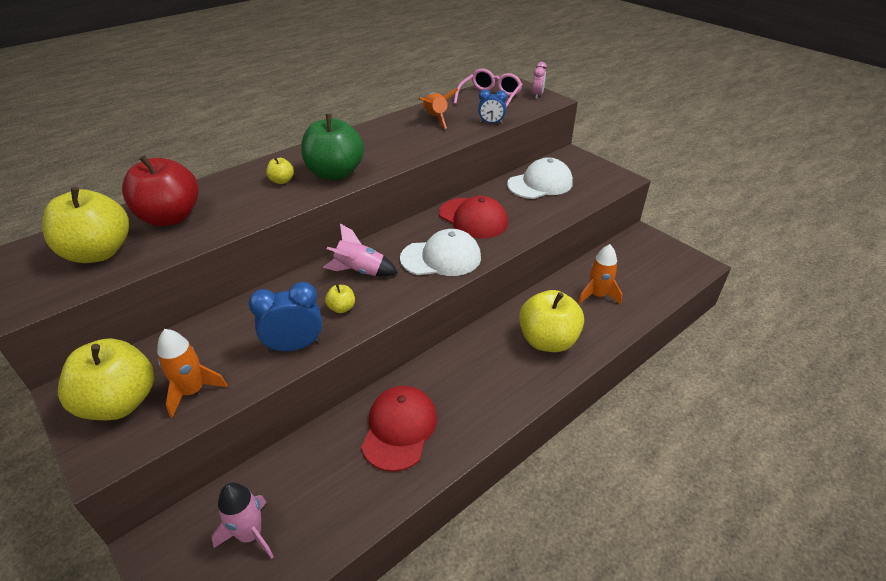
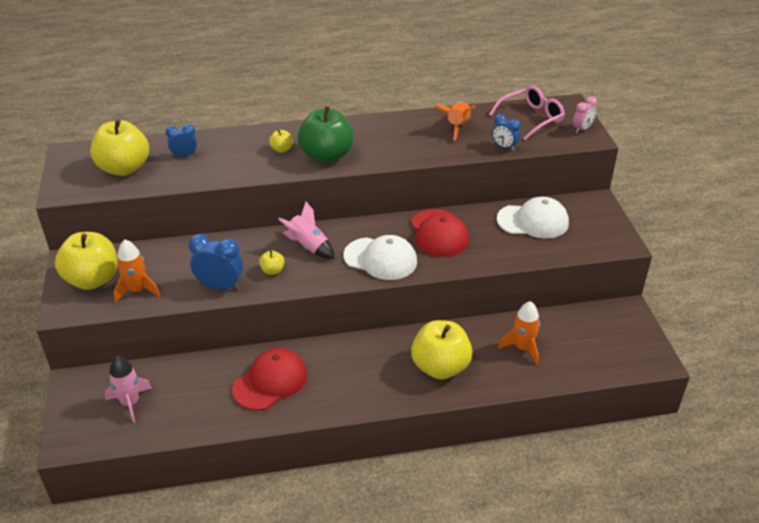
camera: 30 degrees right, 0 degrees up
(170, 217) = (184, 155): red apple -> blue clock

